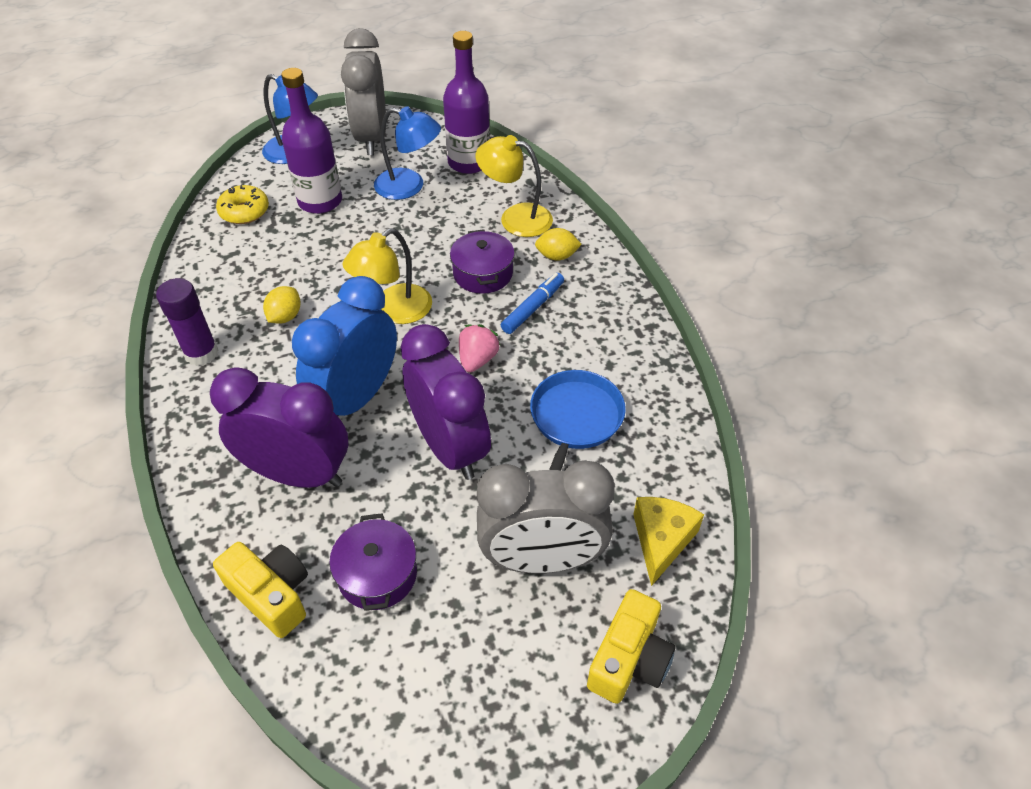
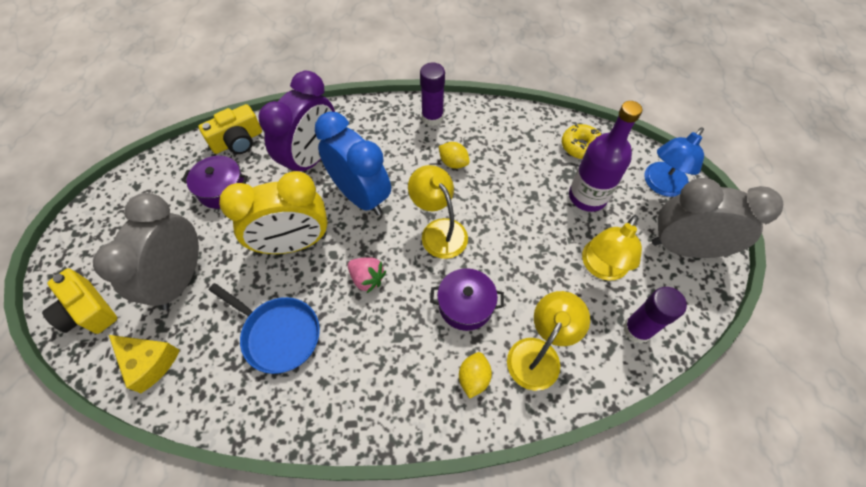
camera: 105 degrees right, 10 degrees up
(409, 187) = (601, 267): blue lamp -> yellow lamp
(450, 447) = (293, 244): purple clock -> yellow clock
(469, 162) = (637, 329): purple bottle -> purple glue stick
(533, 308) = (410, 336): blue marker -> none

